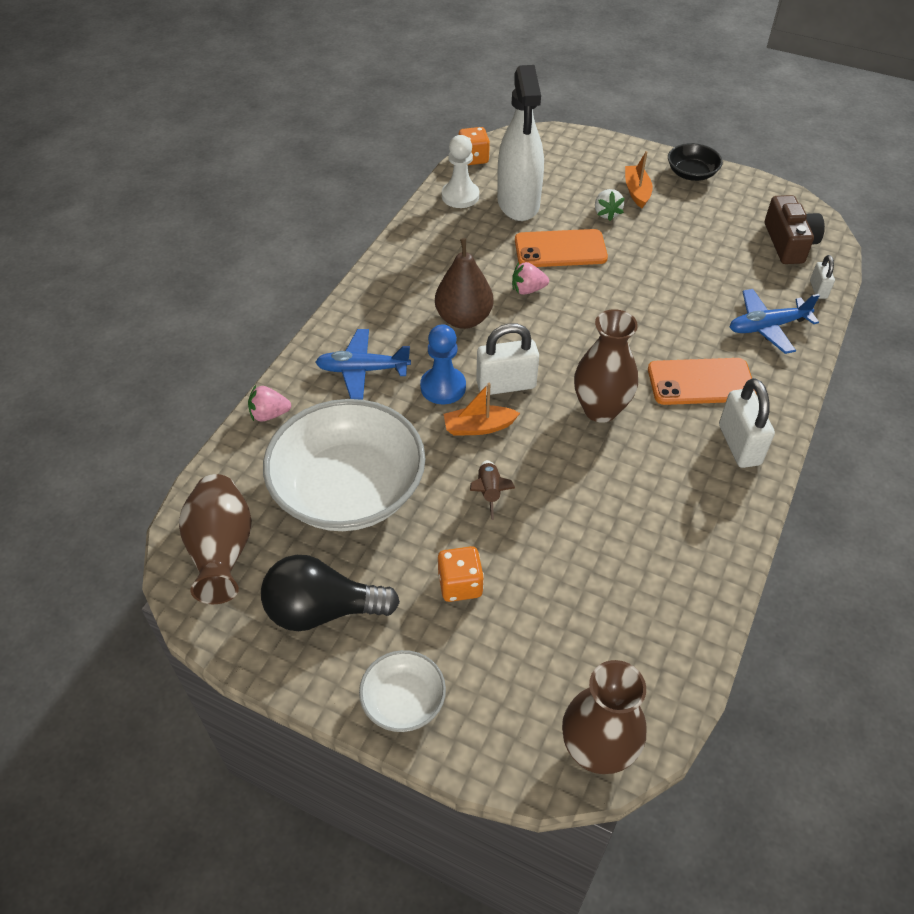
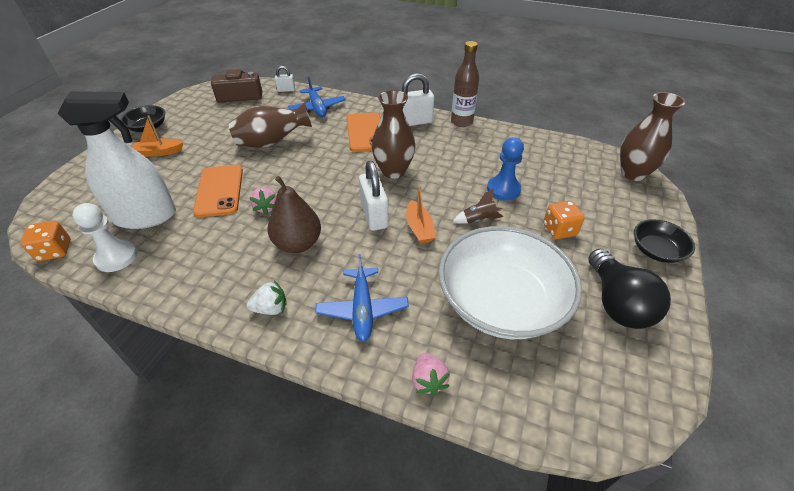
camera: 95 degrees left, 5 degrees down
(222, 551) = (599, 388): brown vase -> brown vase (272, 142)
(403, 701) = (656, 250): white bowl -> black bowl
(443, 387) = (379, 251): blue pawn -> blue pawn (503, 189)
(606, 213) = (181, 167): white strawberry -> white strawberry (271, 308)
(748, 512) = (461, 122): none -> brown bottle

